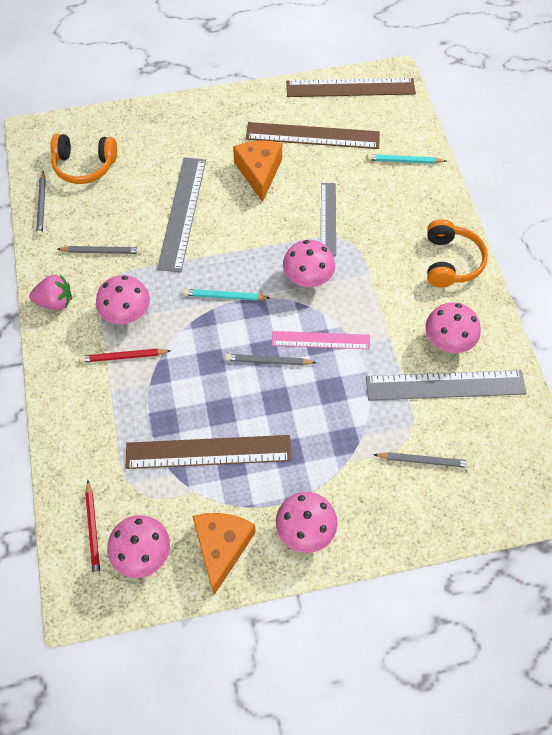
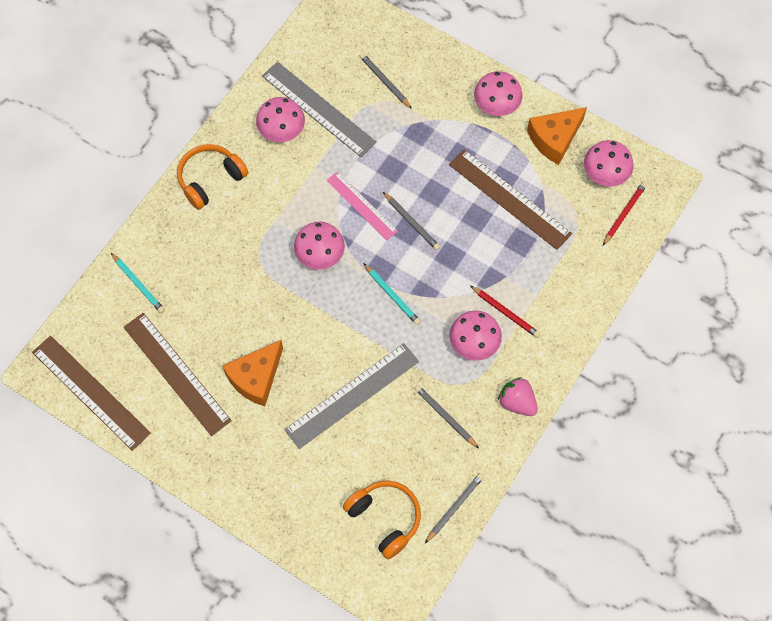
camera: 135 degrees left, 5 degrees up
(328, 218) = (252, 289): grey ruler -> none

